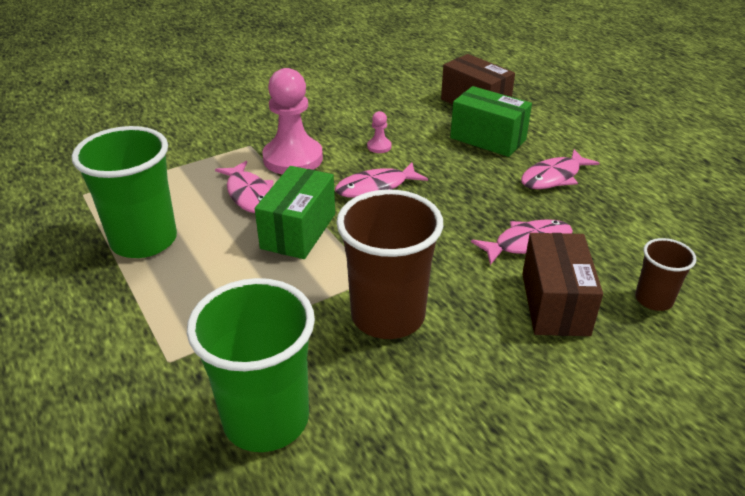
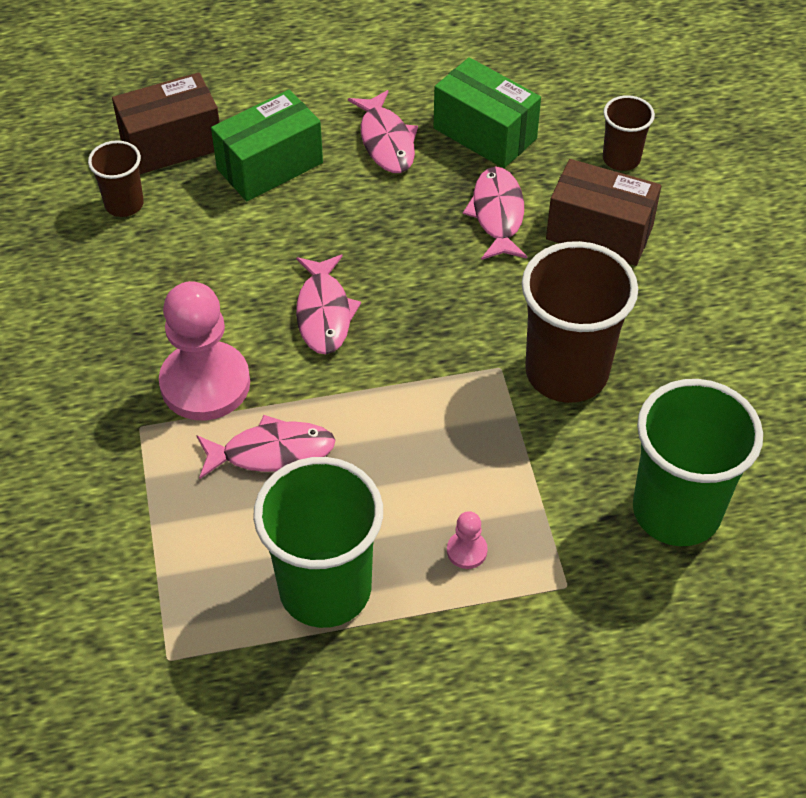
camera: 70 degrees left, 15 degrees up
(298, 231) = (380, 416): green box -> green box (485, 133)
(379, 146) = (226, 281): pink pawn -> pink pawn (467, 551)
(415, 101) = (124, 204): none -> brown cup

